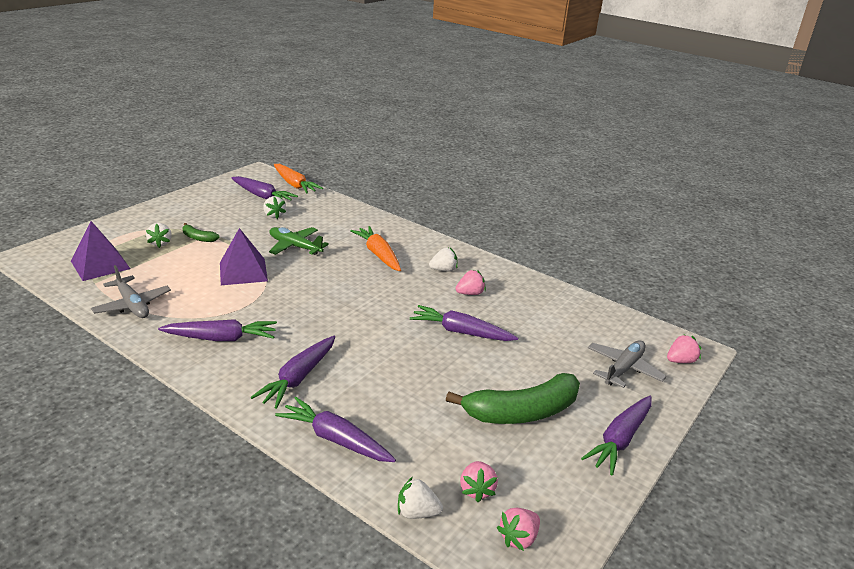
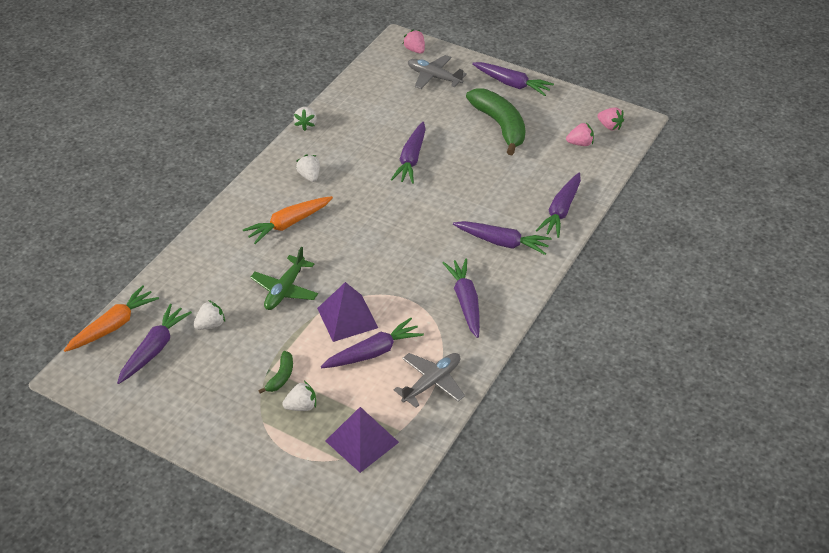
camera: 95 degrees left, 15 degrees up
(192, 280) = (373, 352): none -> purple carrot
(417, 512) = (608, 166): white strawberry -> white strawberry (306, 125)
(470, 293) = (348, 157): pink strawberry -> none

